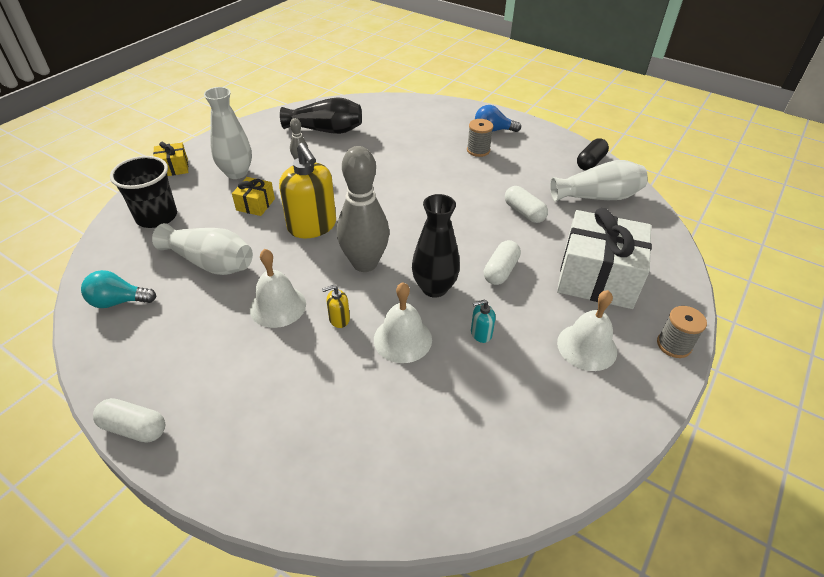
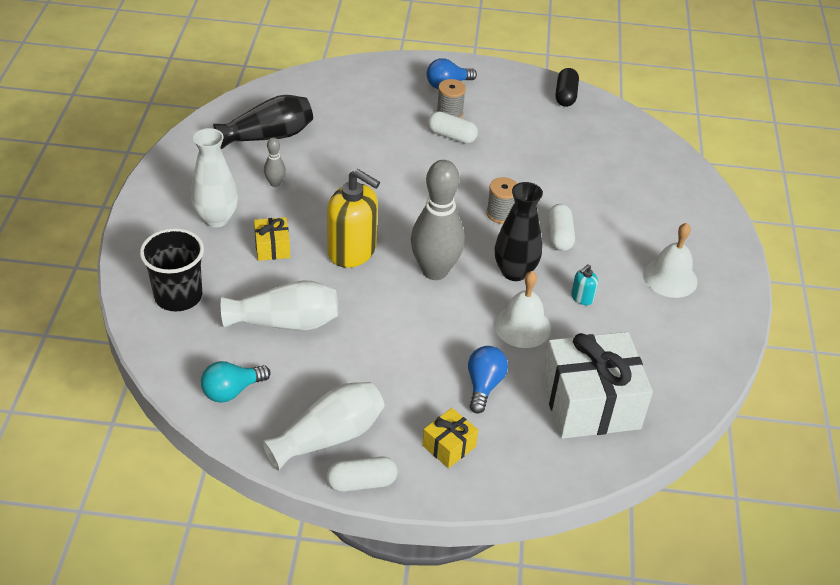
camera: 30 degrees left, 0 degrees up
(173, 168) = (137, 235): yellow gift -> yellow gift (449, 446)
(278, 306) = (389, 338): white bell -> none
(321, 381) = (484, 385): none -> blue light bulb
(339, 319) = (454, 329): yellow soap dispenser -> none
(524, 212) = (541, 170): white capsule -> white capsule (451, 136)
(597, 197) = (594, 132): white vase -> white vase (328, 436)
(597, 277) = (642, 214): white gift -> white gift (590, 403)
(674, 345) = (732, 252): grey spool -> grey spool (500, 214)

